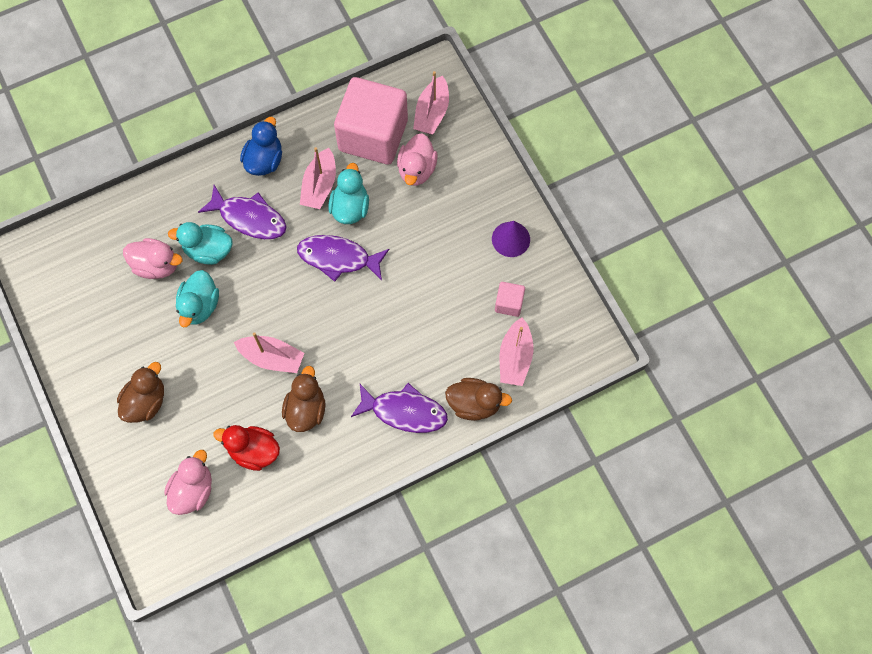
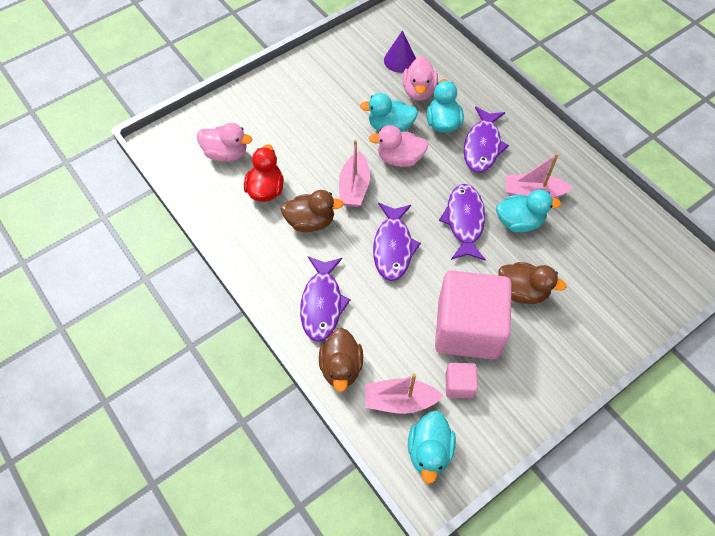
camera: 80 degrees right, 10 degrees down
(146, 401) = (298, 108): brown duck -> brown duck (522, 291)
(264, 160) = (543, 146): blue duck -> none
(354, 332) = (393, 247): none -> purple fish
(373, 135) = (603, 228): pink cube -> pink cube (467, 328)
(416, 169) = (580, 272): pink duck -> pink duck (399, 158)
(432, 113) = (649, 276): pink boat -> none
(511, 239) = (533, 376): purple cone -> purple cone (400, 60)
(564, 342) = (429, 451): none -> turquoise duck

